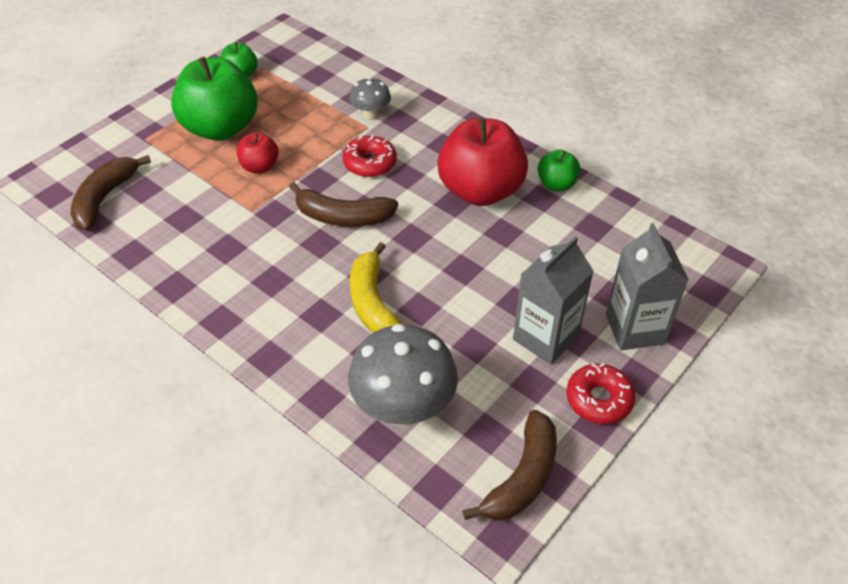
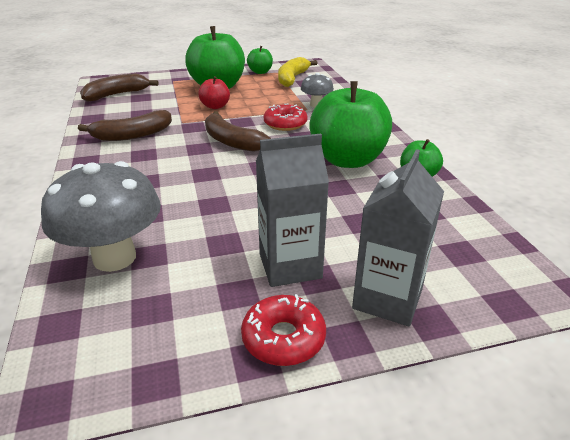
camera: 35 degrees right, 15 degrees down
(372, 303) = (186, 188): yellow banana -> yellow banana (292, 78)
(480, 191) = (348, 160): red apple -> green apple
(522, 477) = (130, 363): brown banana -> brown banana (132, 135)

